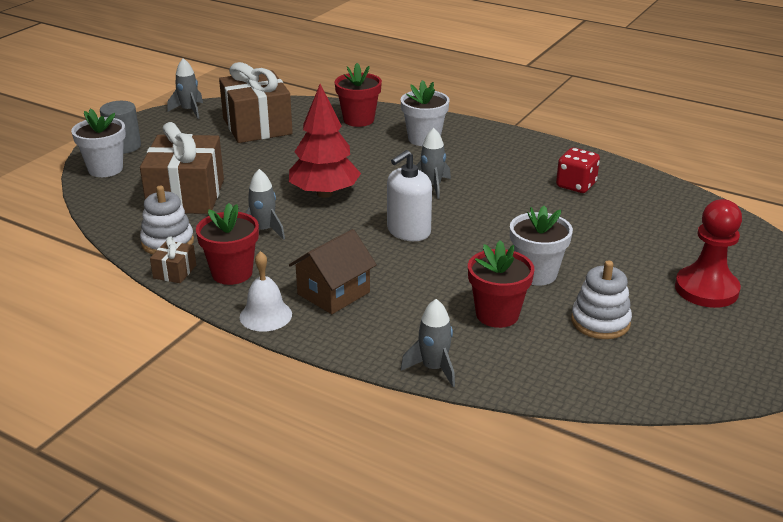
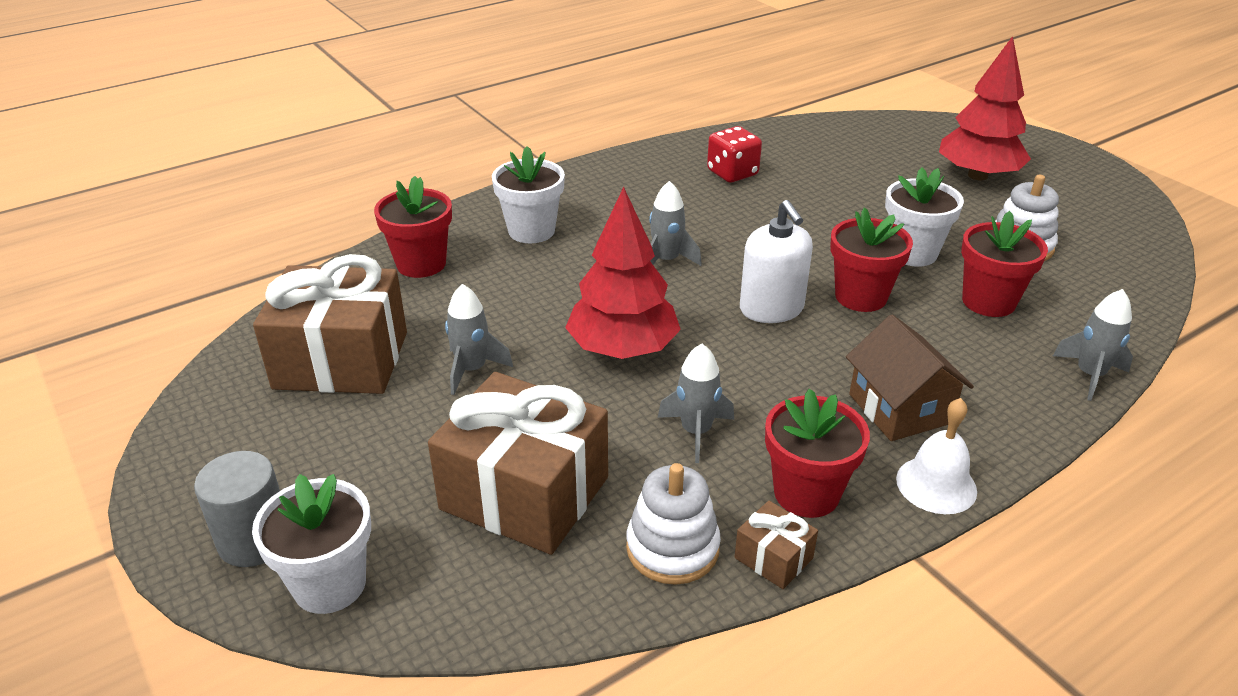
camera: 65 degrees left, 5 degrees up
(189, 111) = (194, 422): grey rocket -> grey rocket (472, 370)
(454, 261) = (861, 297): none -> red flower pot
(706, 289) = (977, 175): red pawn -> red tree

